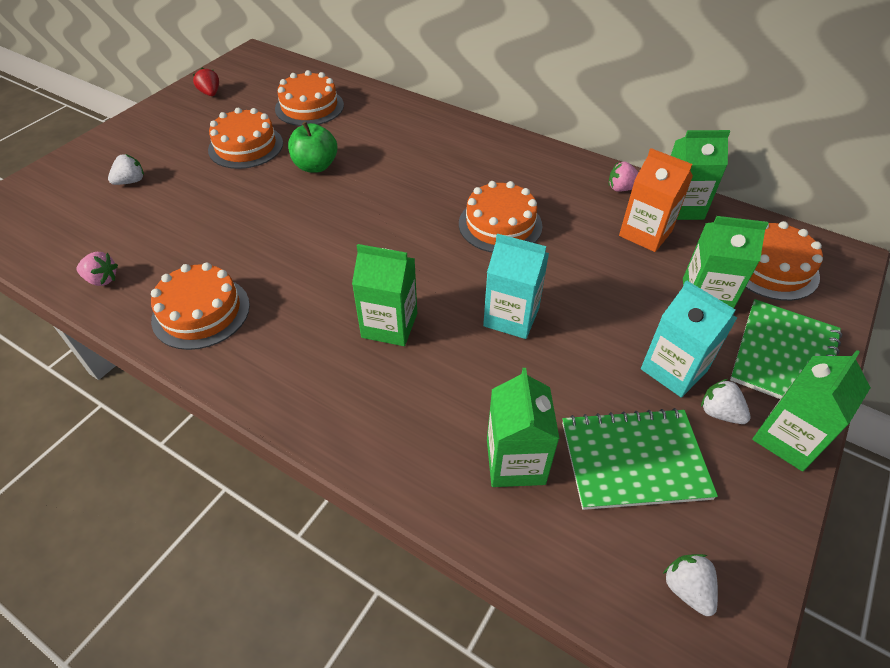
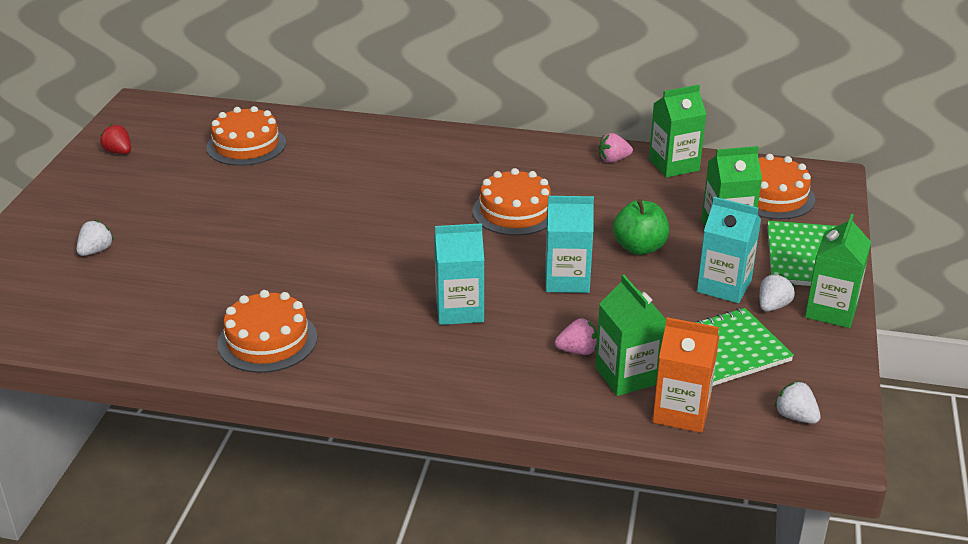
camera: 20 degrees left, 15 degrees down
(102, 279) = (139, 338): pink strawberry -> pink strawberry (578, 351)
(246, 146) = (202, 195): orange cake -> none
(316, 166) = (294, 198): green apple -> green apple (639, 247)
(389, 325) = (459, 310): green carton -> turquoise carton
(645, 233) = (652, 192): orange carton -> orange carton (681, 412)
(719, 412) = (773, 306): white strawberry -> white strawberry turned 105 degrees clockwise

